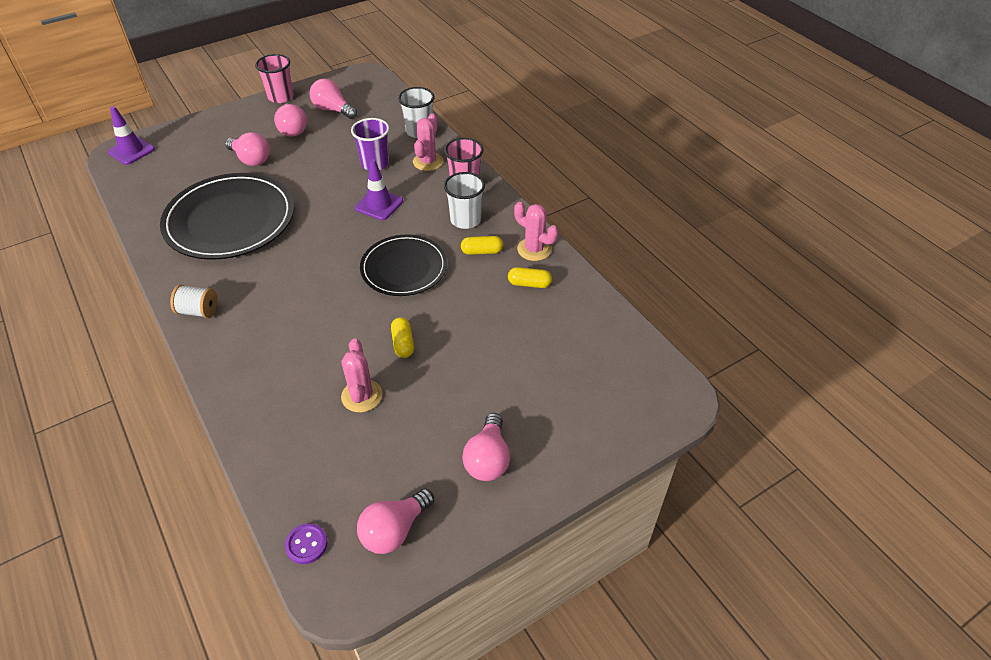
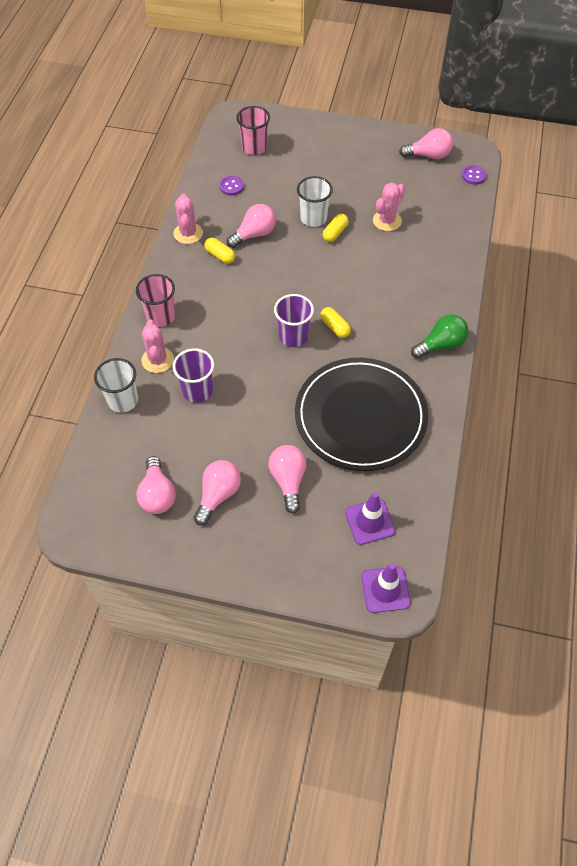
camera: 135 degrees left, 10 degrees up
(198, 311) = (441, 345): white spool -> green light bulb
(281, 97) = (182, 561): pink cup -> pink cup (254, 147)
(342, 236) = (293, 336): none -> purple cup
(379, 204) = (240, 345): purple traffic cone -> purple traffic cone (369, 521)
(404, 268) = (281, 280): black plate -> none
(428, 162) = (157, 360): pink cactus -> pink cactus turned 75 degrees counterclockwise
(465, 220) = (199, 286): white cup -> white cup (313, 218)
(488, 459) = (355, 152): pink light bulb -> pink light bulb (254, 234)
(529, 284) = (222, 215): yellow capsule -> yellow capsule (335, 327)
(560, 316) = (231, 186): none -> purple button

